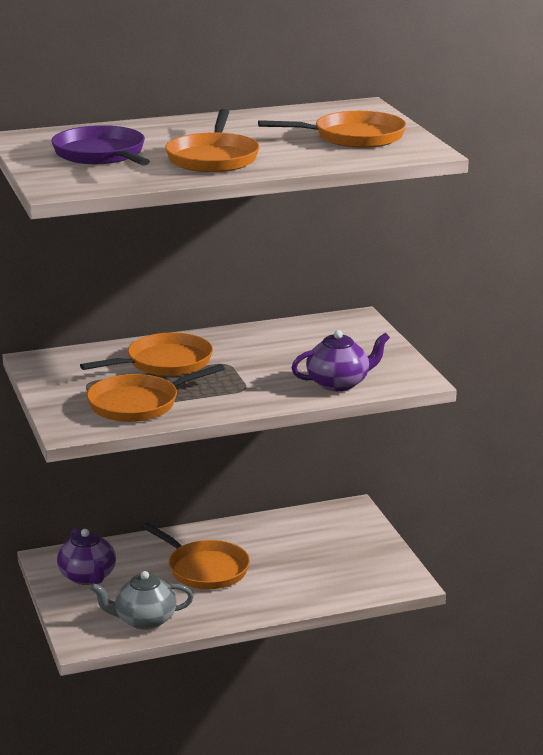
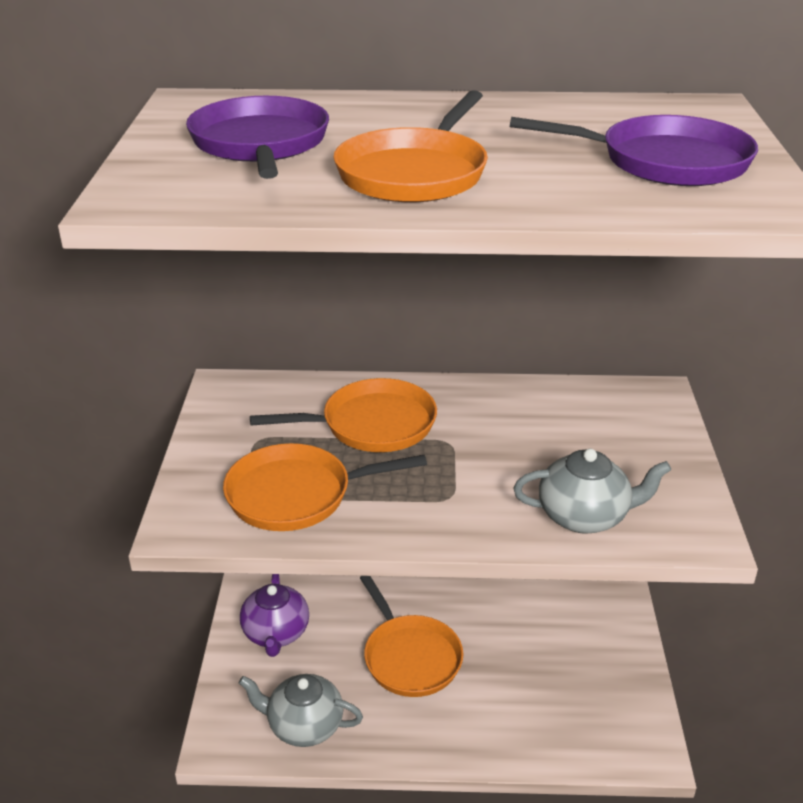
camera: 20 degrees right, 10 degrees up
(339, 383) = (584, 516): purple teapot -> grey teapot
(354, 137) = (665, 162): orange pan -> purple pan

